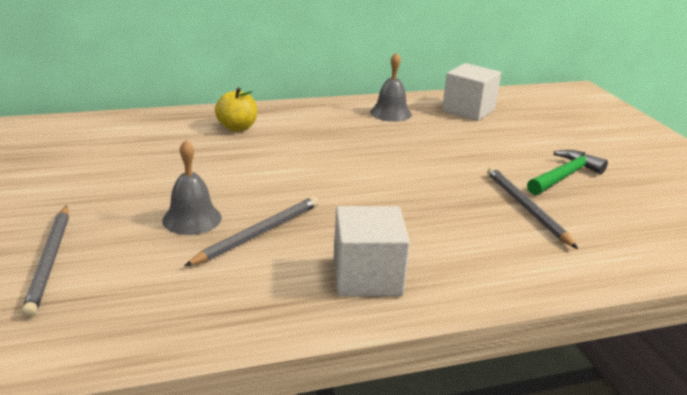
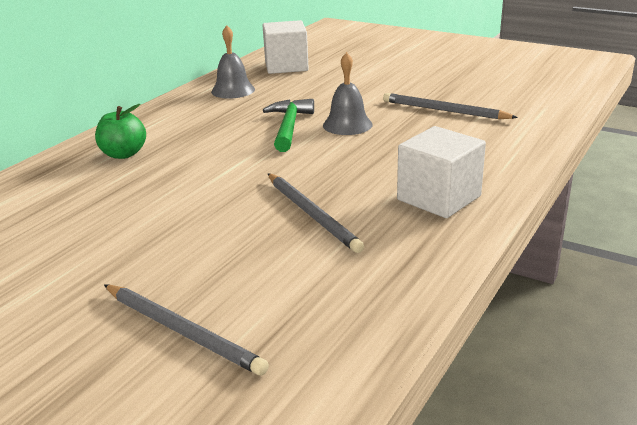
camera: 40 degrees left, 0 degrees up
(192, 219) = (237, 234): grey bell -> grey bell (347, 125)
(237, 128) = (123, 154): yellow apple -> green apple
(258, 233) = (312, 214): grey pencil -> grey pencil turned 150 degrees clockwise
(564, 176) = (428, 82): green hammer -> green hammer (289, 127)

